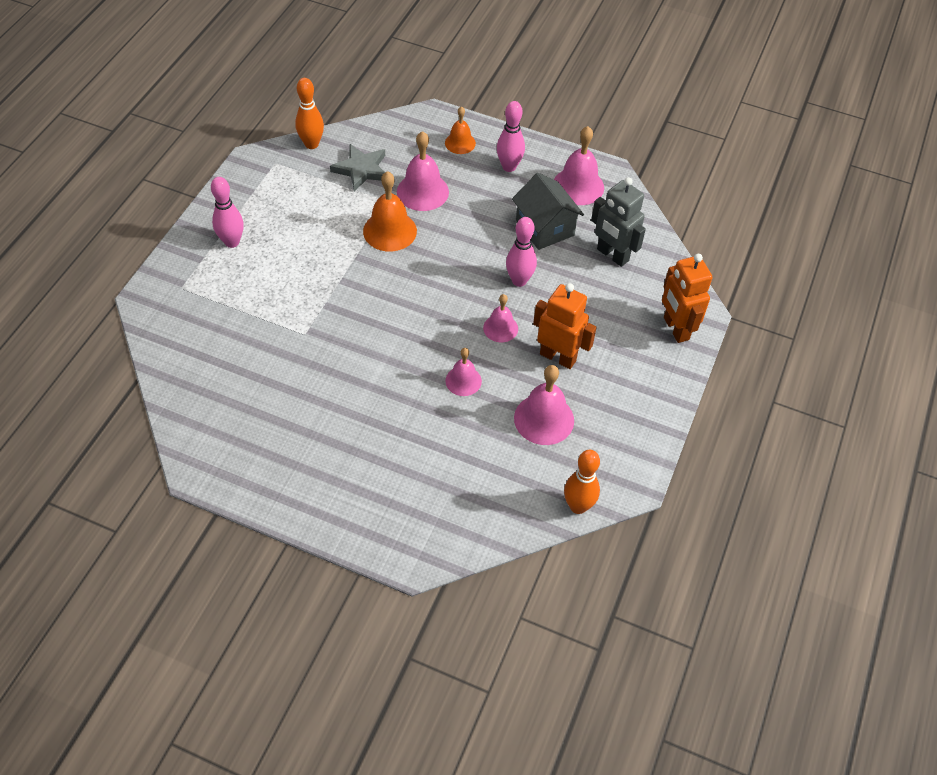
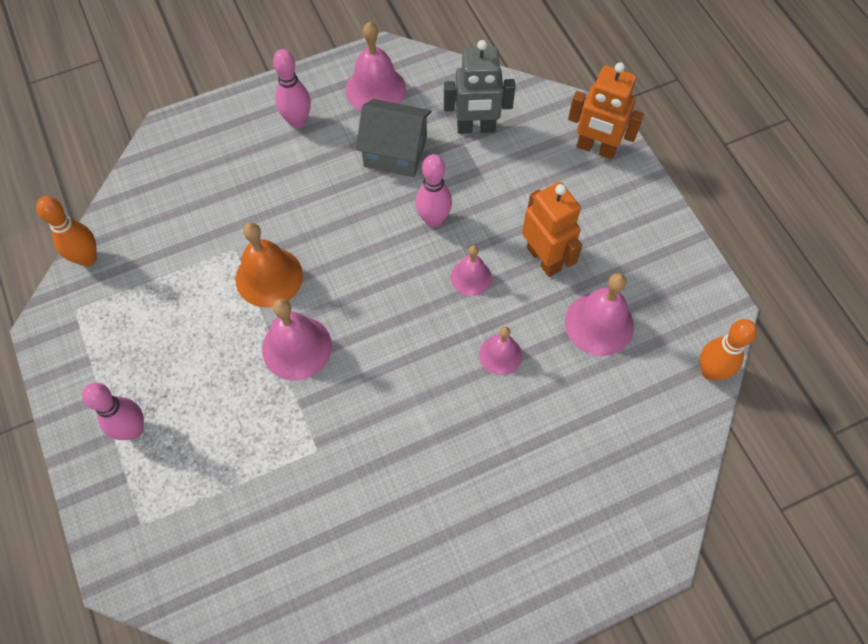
camera: 45 degrees left, 10 degrees up
(361, 170) = (168, 241): grey star -> none
(422, 191) = (251, 212): pink bell -> pink bell (297, 347)
(460, 143) = (227, 135): orange bell -> none
(558, 357) = (544, 258): orange robot -> orange robot turned 75 degrees clockwise

